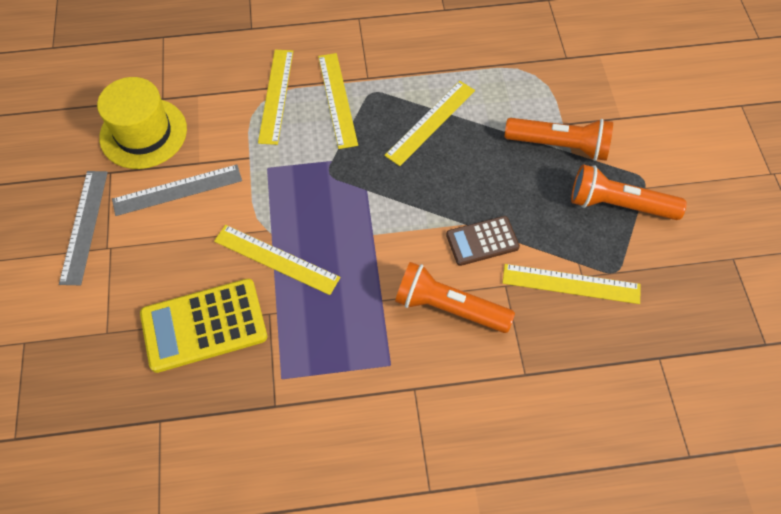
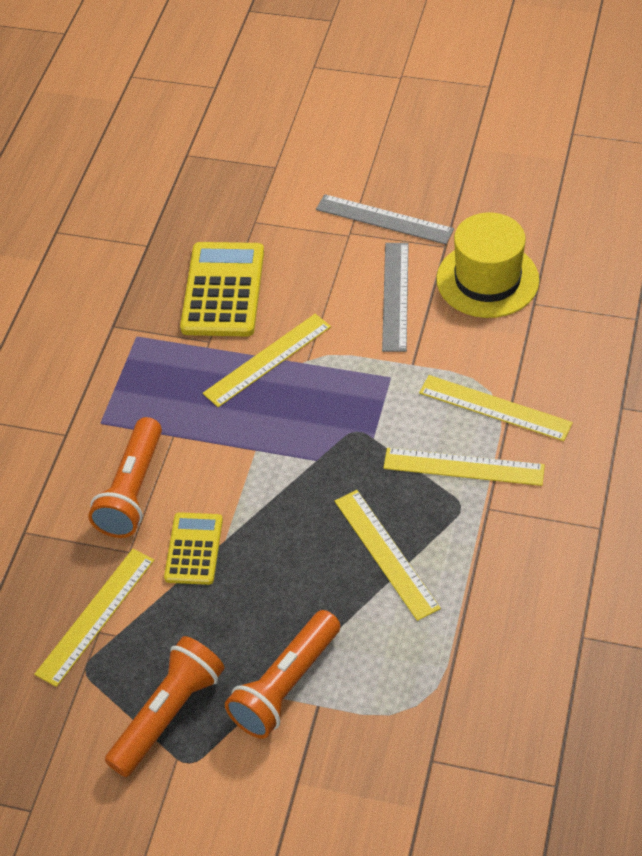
camera: 115 degrees right, 10 degrees down
(449, 307) = (132, 490): orange flashlight -> orange flashlight turned 150 degrees clockwise
(482, 241) = (194, 549): brown calculator -> yellow calculator

